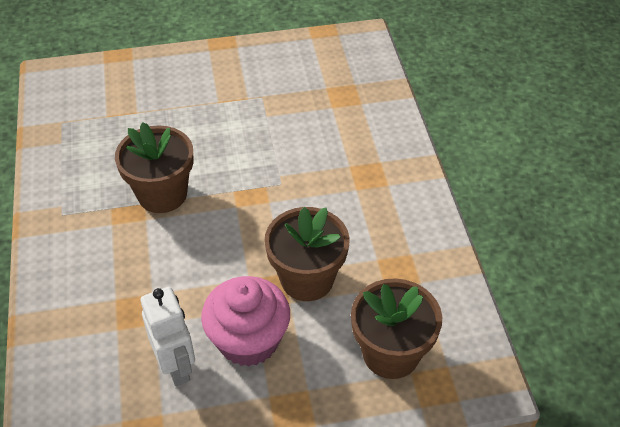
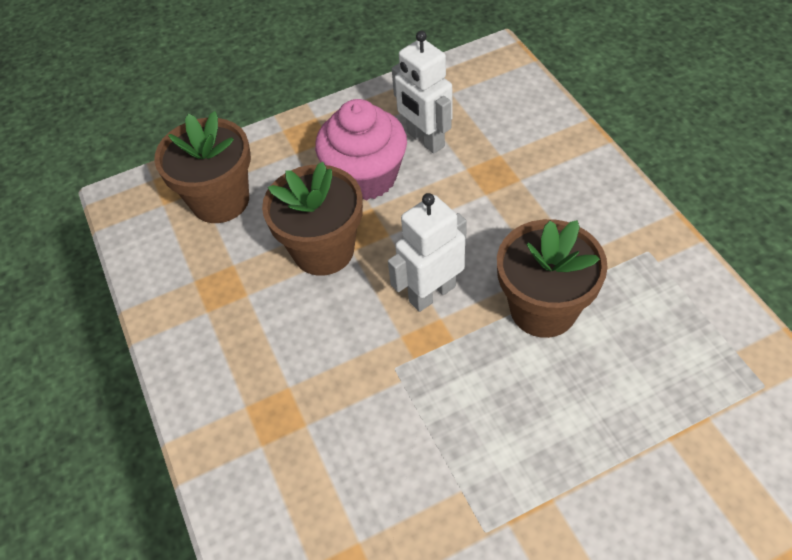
camera: 170 degrees right, 5 degrees up
(234, 224) = (432, 293): none -> white robot

